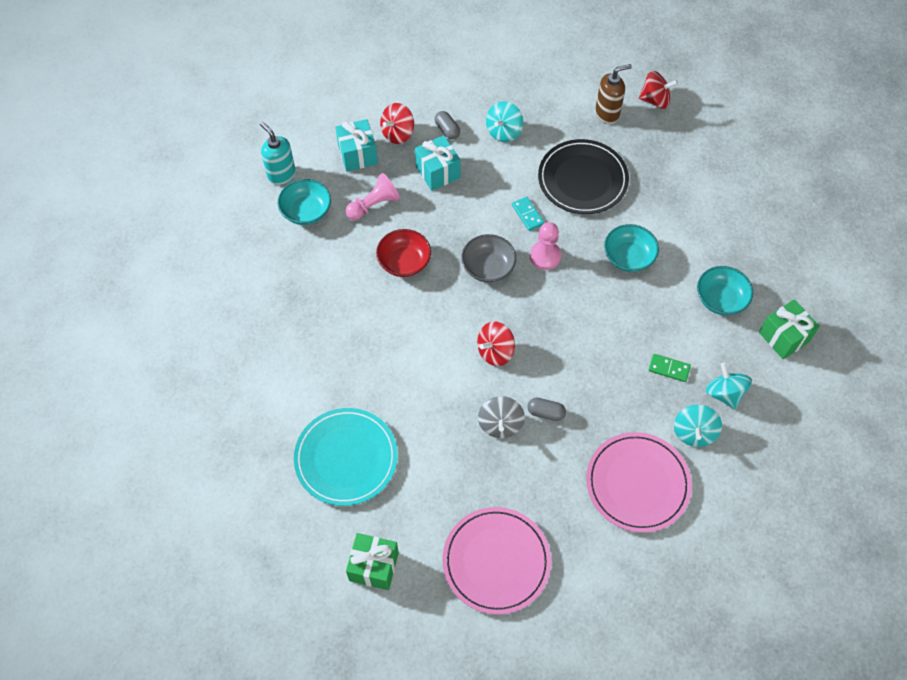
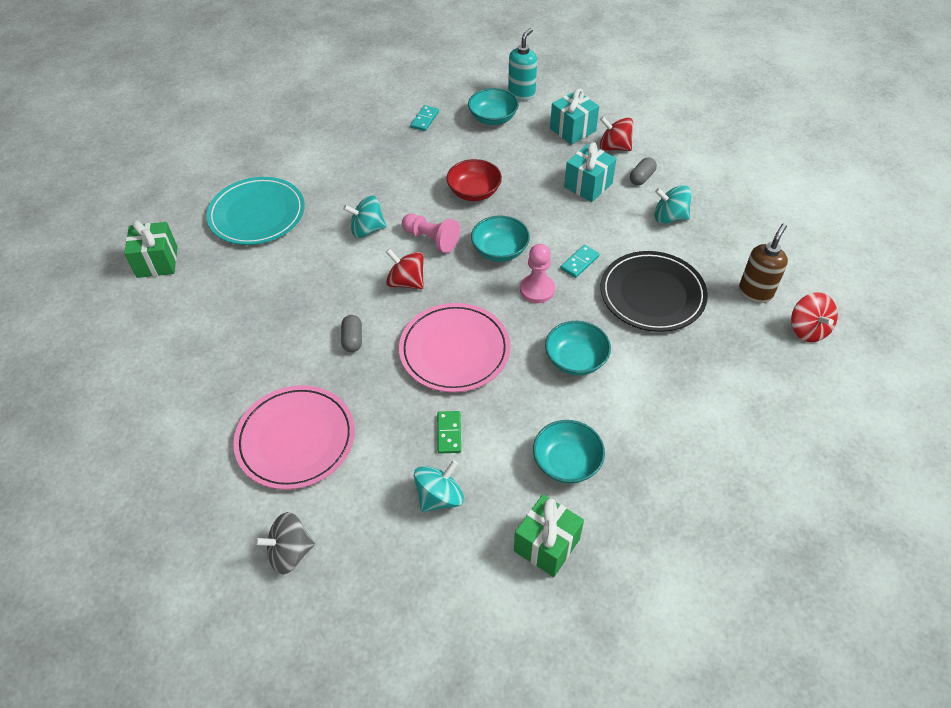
camera: 70 degrees right, 10 degrees down
(276, 269) = (424, 119): none -> turquoise domino
(373, 205) = (524, 155): pink pawn -> pink pawn (431, 239)
(488, 267) = (500, 250): grey bowl -> turquoise bowl
(496, 561) = (180, 345): pink plate -> pink plate (454, 350)
(500, 424) = (327, 308): grey spinning top -> grey spinning top (290, 552)
(607, 113) = (755, 292): brown soap dispenser -> brown soap dispenser turned 105 degrees counterclockwise
(694, 432) = (376, 478): turquoise spinning top -> turquoise spinning top (367, 229)

